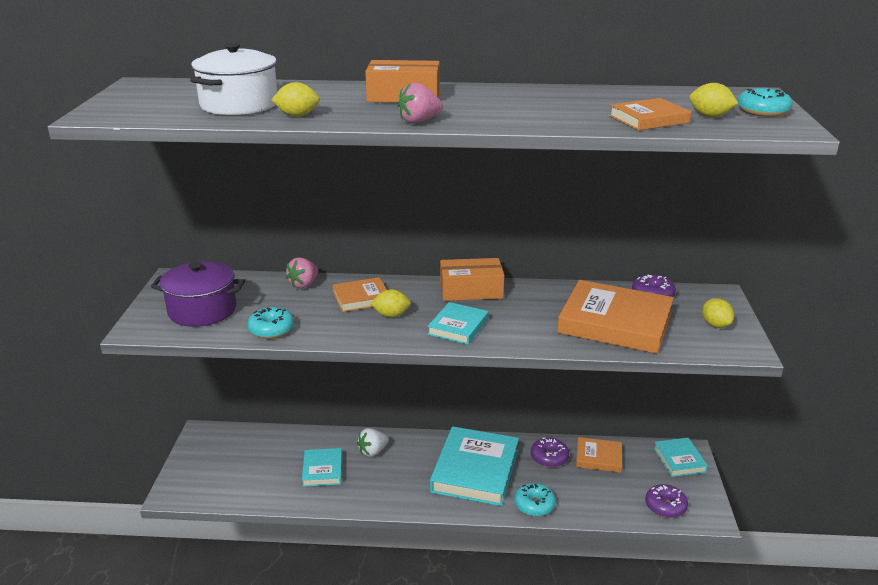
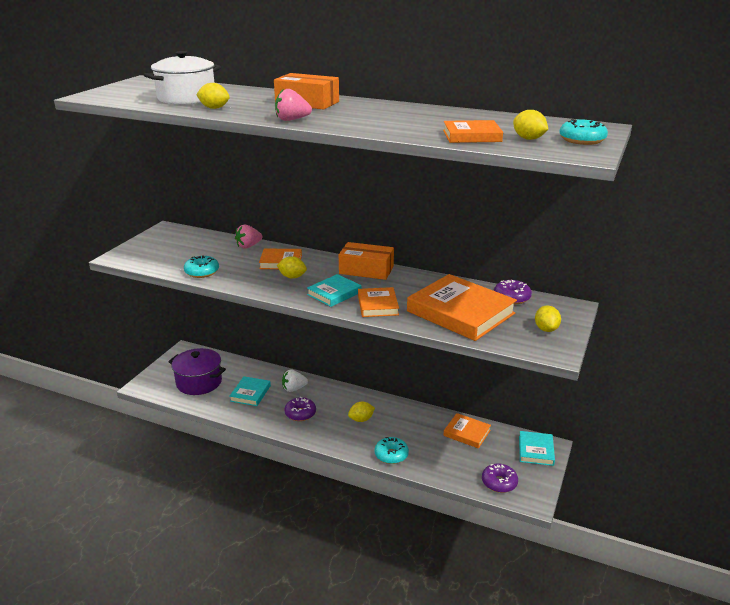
camera: 20 degrees right, 0 degrees up
(202, 310) = (167, 252): purple pot -> purple pot (199, 382)
(475, 470) = (361, 419): turquoise book -> yellow lemon
(519, 332) = (377, 305): none -> orange book
(549, 458) = (426, 424): purple donut -> purple donut (300, 413)

